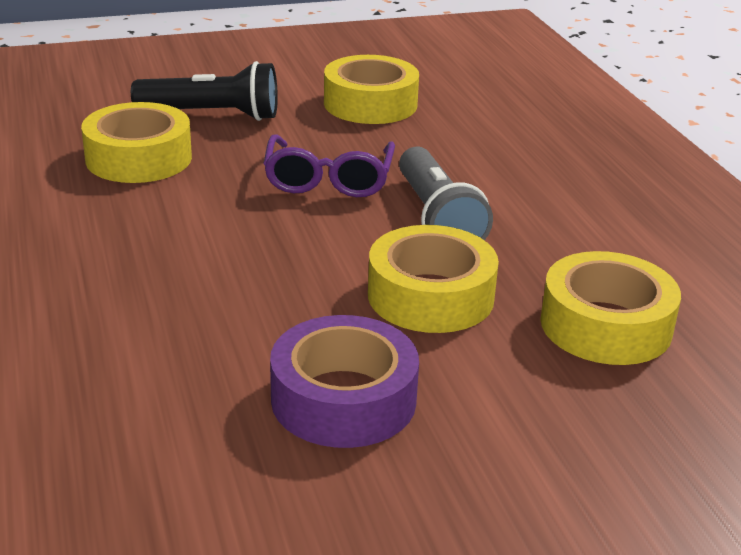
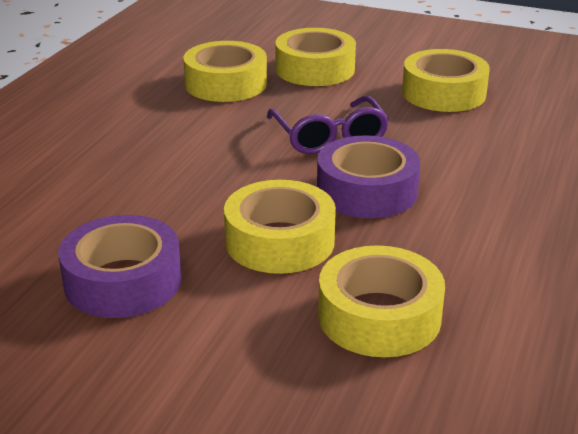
camera: 40 degrees right, 0 degrees up
(212, 115) = (315, 69): black flashlight -> yellow tape
(328, 180) = (329, 137): purple glasses -> purple glasses turned 60 degrees counterclockwise
(437, 219) = (367, 191): grey flashlight -> purple tape

